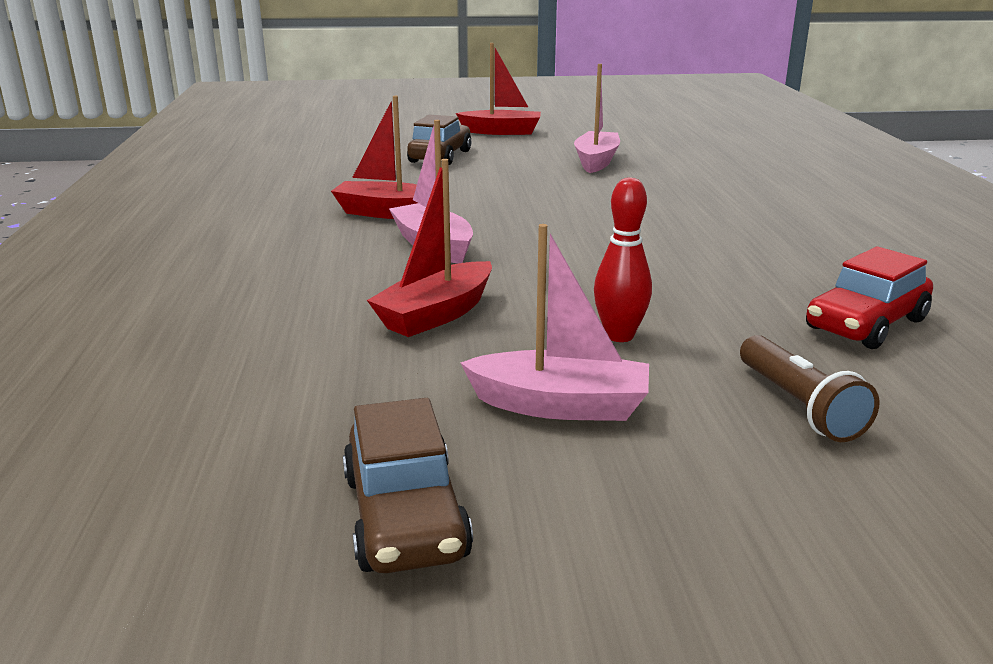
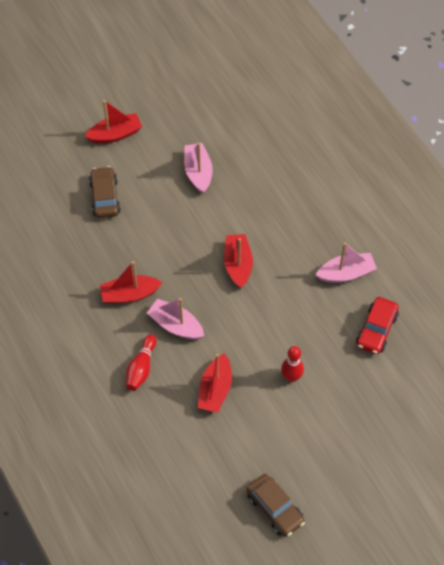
camera: 25 degrees left, 35 degrees up
(321, 268) = (141, 368): none -> red bowling pin
(560, 405) = (291, 434): pink boat -> pink boat (346, 273)
(600, 222) = (238, 265): none -> red boat
(798, 406) = (365, 401): brown flashlight -> none

